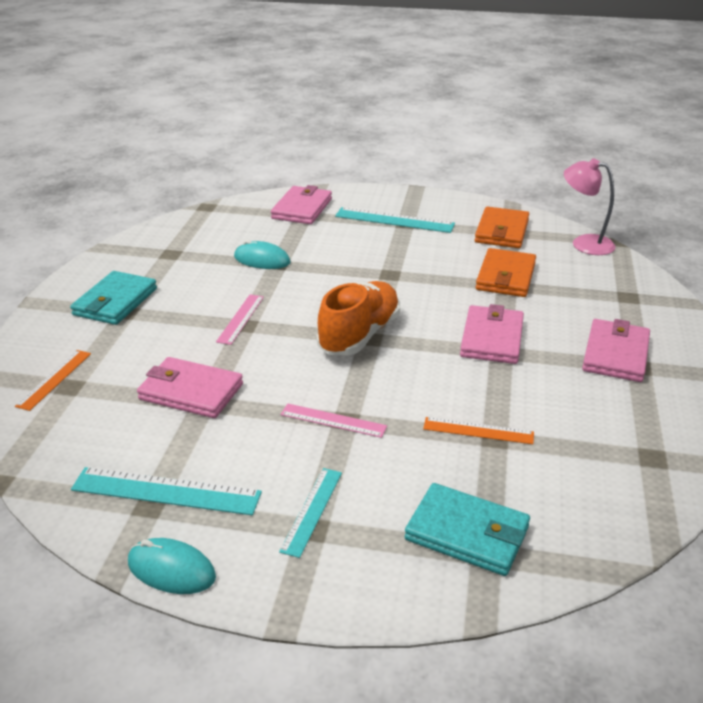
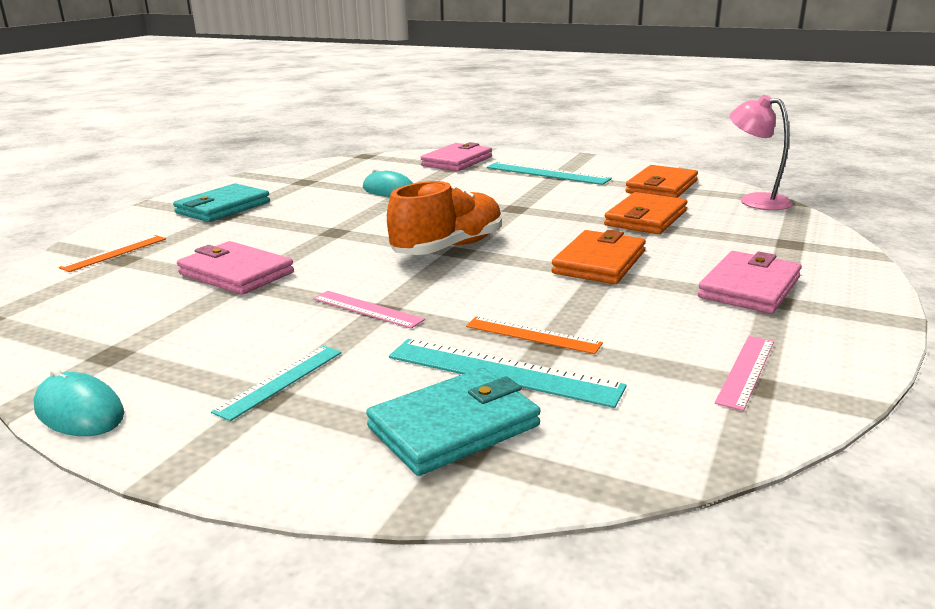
camera: 15 degrees right, 10 degrees down
(166, 491) = (138, 345): turquoise ruler -> turquoise ruler (503, 371)
(241, 319) = (333, 227): pink ruler -> pink ruler (746, 371)
(467, 533) = (454, 426): turquoise wallet -> turquoise wallet turned 75 degrees counterclockwise
(492, 338) = (599, 262): pink wallet -> orange wallet

